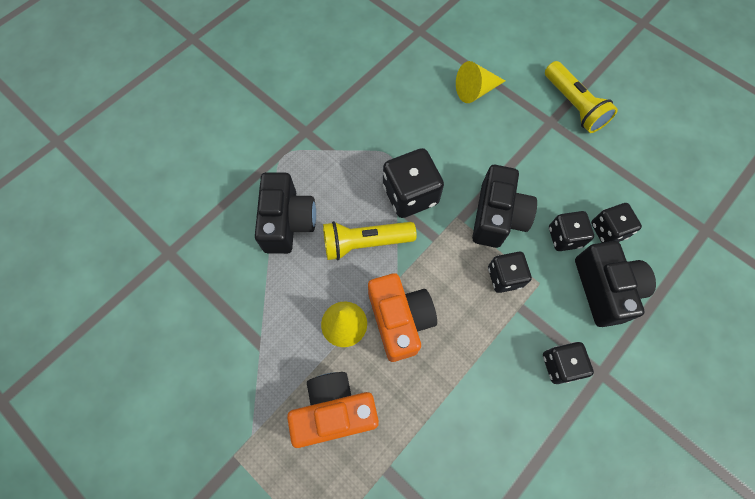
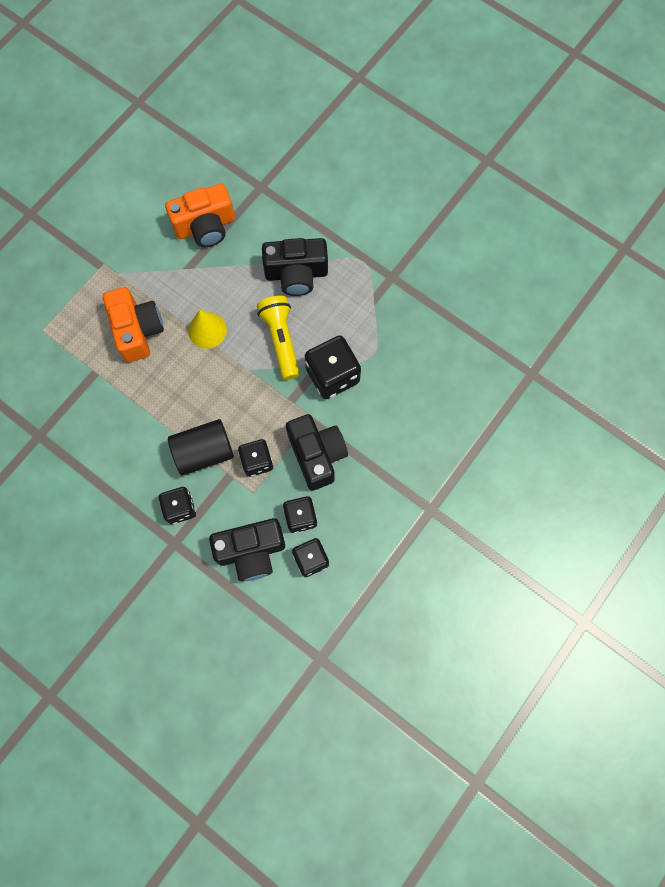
camera: 85 degrees right, 5 degrees up
(399, 320) = (212, 374): orange camera -> orange camera (205, 226)
(475, 90) = (460, 432): yellow cone -> none
(494, 334) = (204, 452): none -> black cylinder
(497, 216) = (317, 455): black camera -> black camera turned 120 degrees counterclockwise
(573, 105) = (454, 534): yellow flashlight -> none

